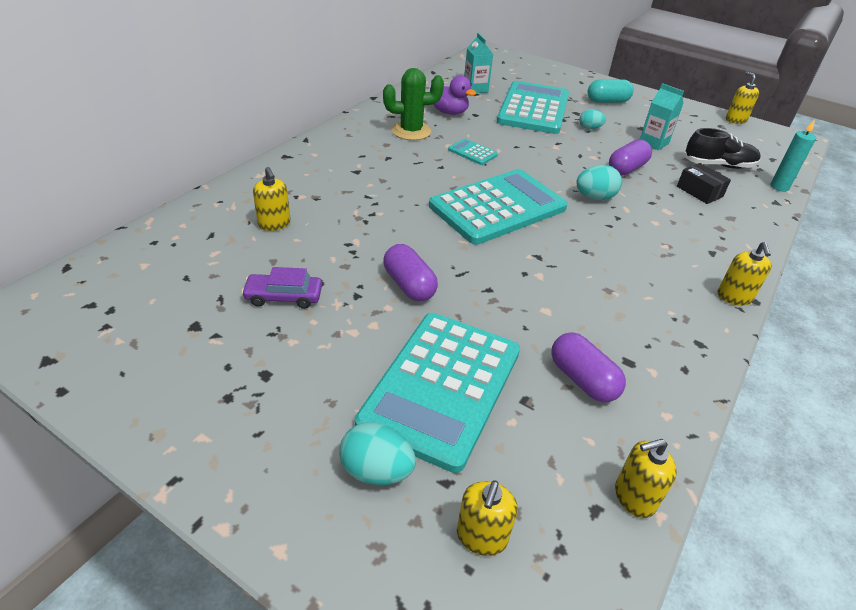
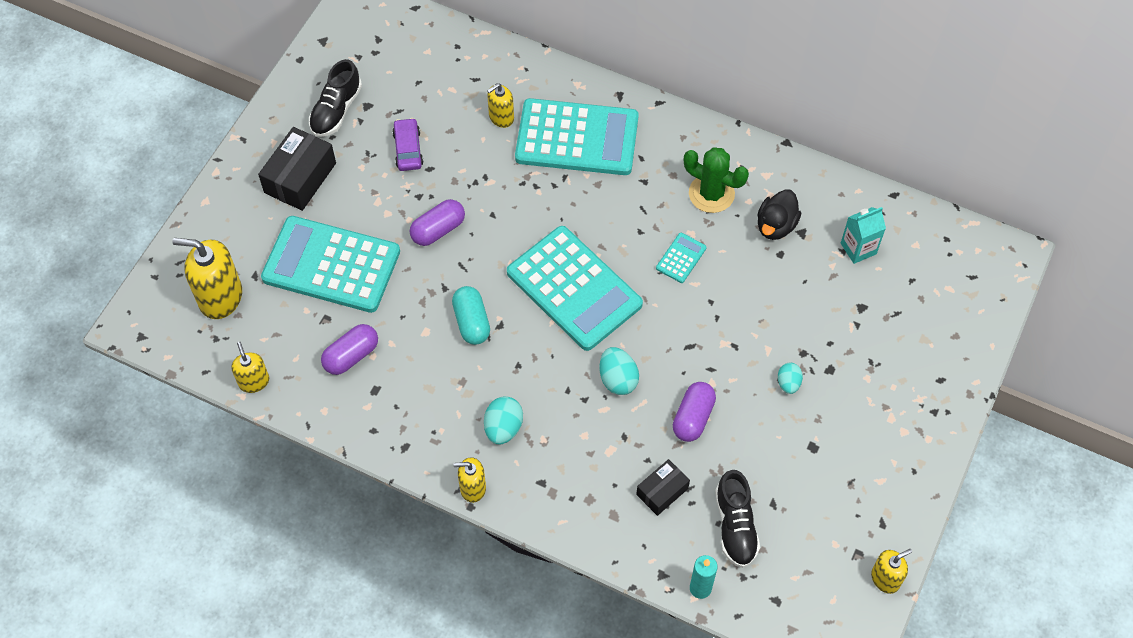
camera: 85 degrees right, 20 degrees up
(184, 357) = (336, 110): none -> black shoe
(284, 409) = (300, 178): none -> black box
(376, 470) = (259, 237): turquoise egg -> turquoise egg (503, 428)
(411, 131) = (711, 193): green cactus -> green cactus turned 45 degrees counterclockwise
(449, 112) = (775, 225): purple duck -> black duck
(481, 536) = (220, 297): yellow soap dispenser -> yellow soap dispenser, size x1.76
(533, 109) = (822, 318): turquoise calculator -> turquoise calculator (577, 138)
(607, 101) = (883, 410): turquoise capsule -> turquoise capsule (471, 322)
(626, 169) = (693, 417): purple capsule -> purple capsule turned 75 degrees clockwise
(653, 143) = (772, 456): turquoise carton -> none

